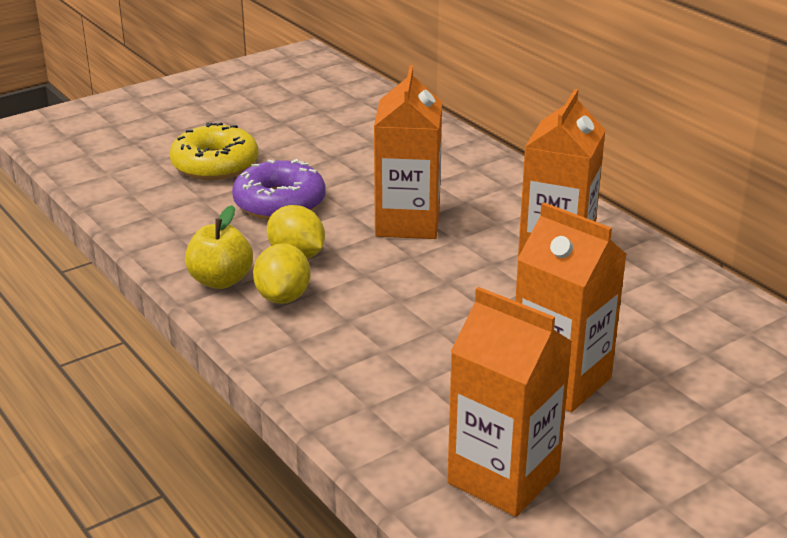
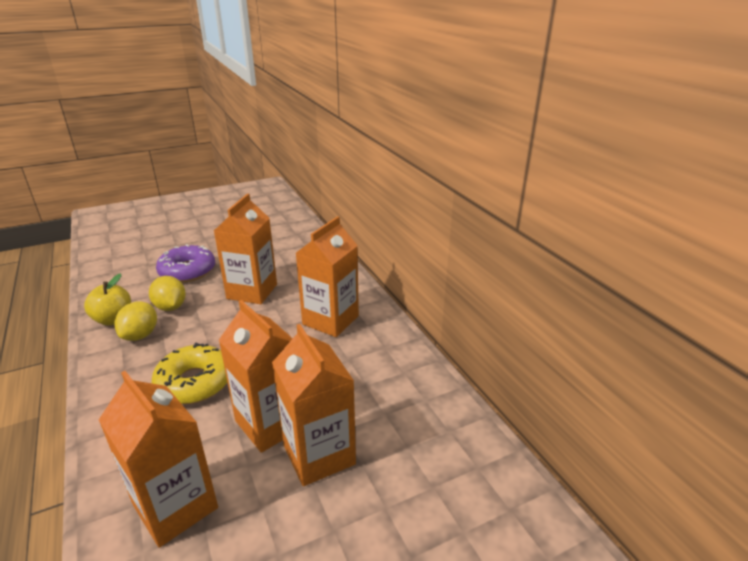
camera: 10 degrees right, 0 degrees up
(215, 165) = (171, 244): yellow donut -> yellow donut (194, 382)
(648, 406) = (319, 454): none -> orange carton

